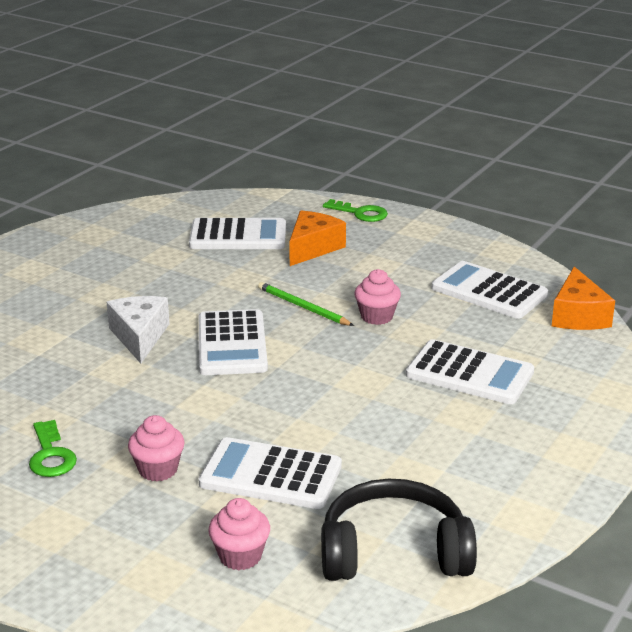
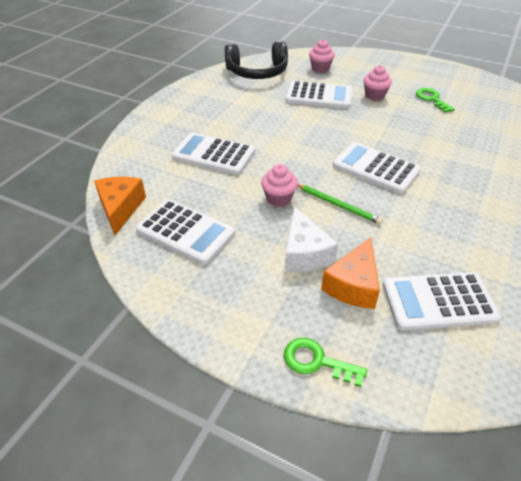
camera: 175 degrees right, 15 degrees up
(139, 337) = (443, 171): white cheese -> white cheese (304, 253)
(232, 344) = (376, 168): white calculator -> white calculator turned 45 degrees counterclockwise

